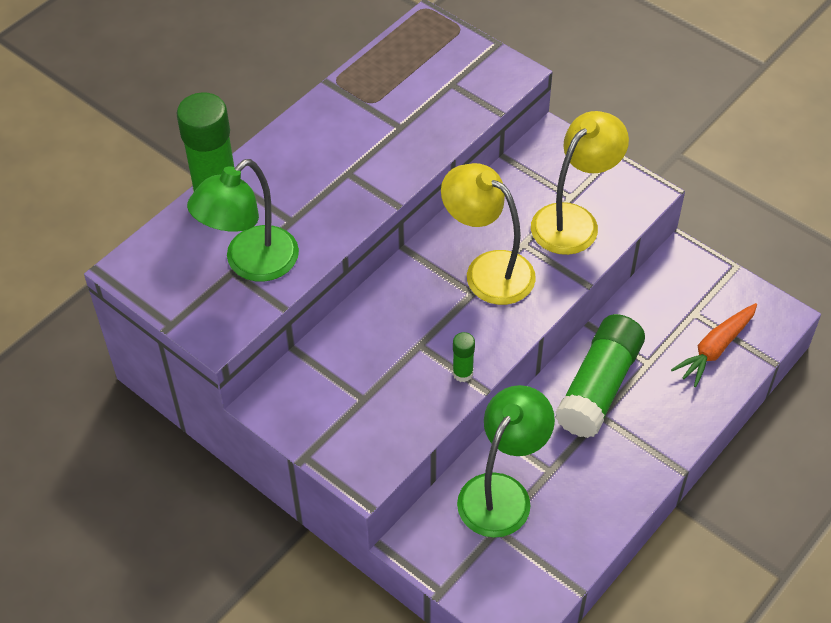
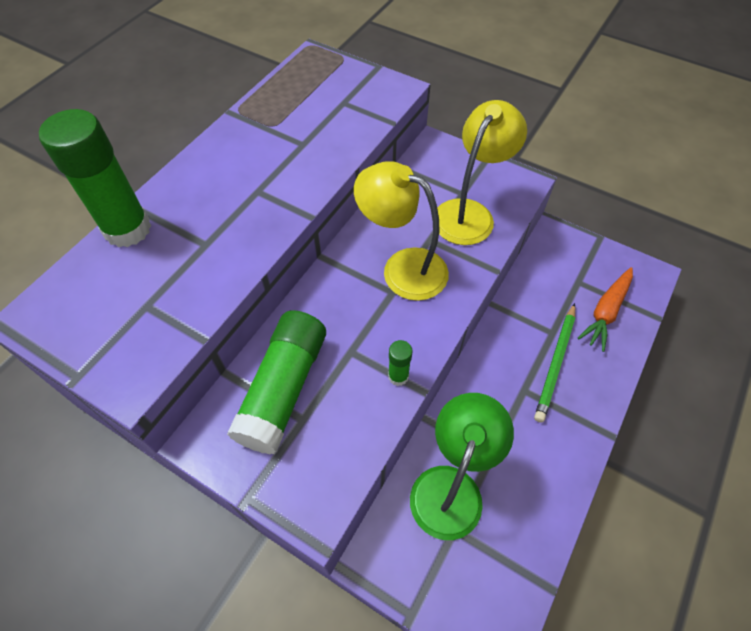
camera: 10 degrees left, 5 degrees up
(251, 264) = (165, 295): green lamp -> none
(599, 387) = (515, 362): green glue stick -> green glue stick (283, 389)
(642, 394) = (556, 363): none -> green pencil

